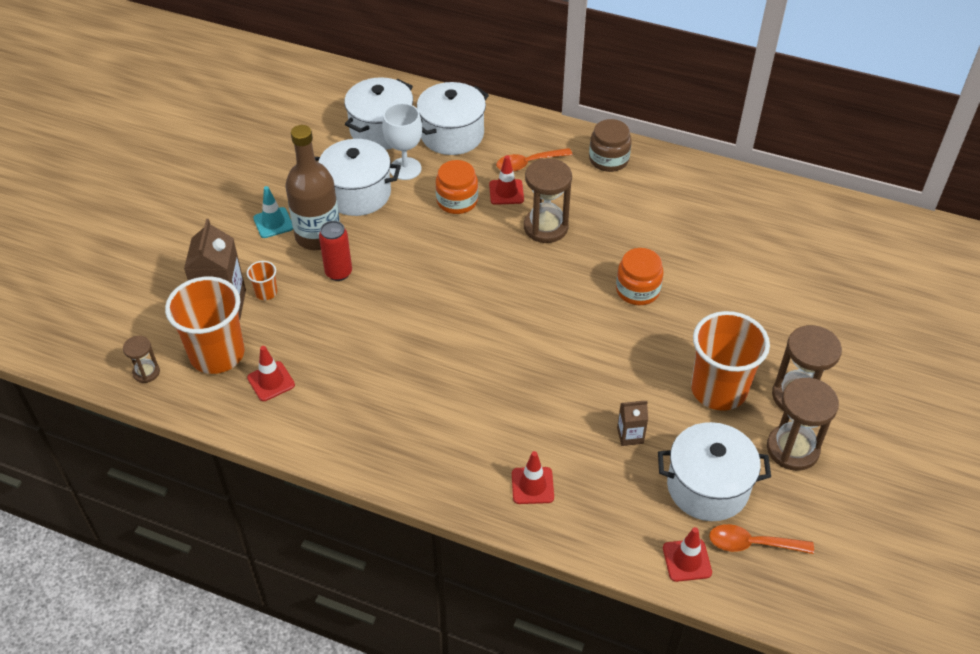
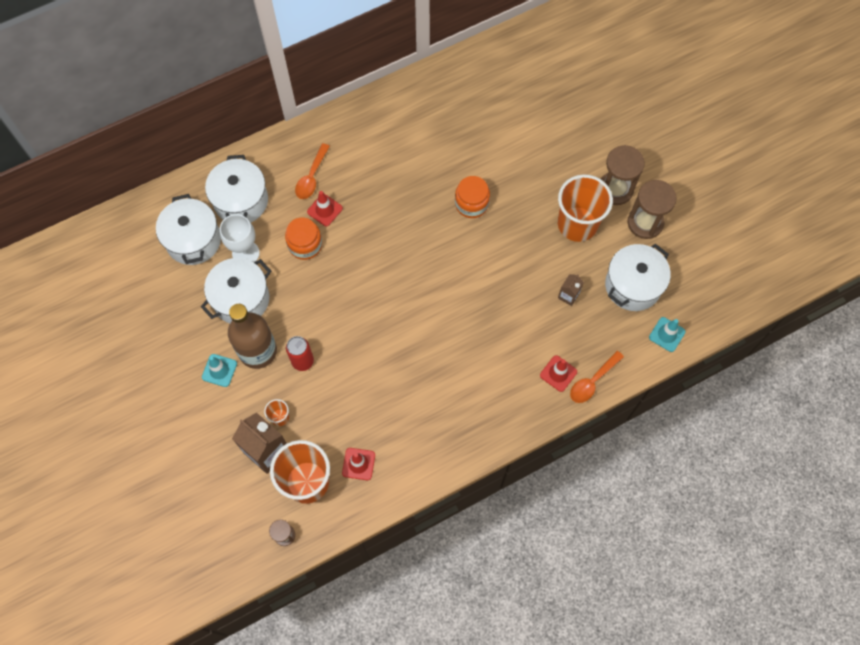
camera: 50 degrees left, 20 degrees up
(545, 227) = (376, 212): brown hourglass -> none
(608, 159) = (352, 128): brown jar -> none
(687, 560) = (667, 334): red traffic cone -> turquoise traffic cone
(752, 544) = (683, 294): orange spoon -> orange spoon (592, 381)

